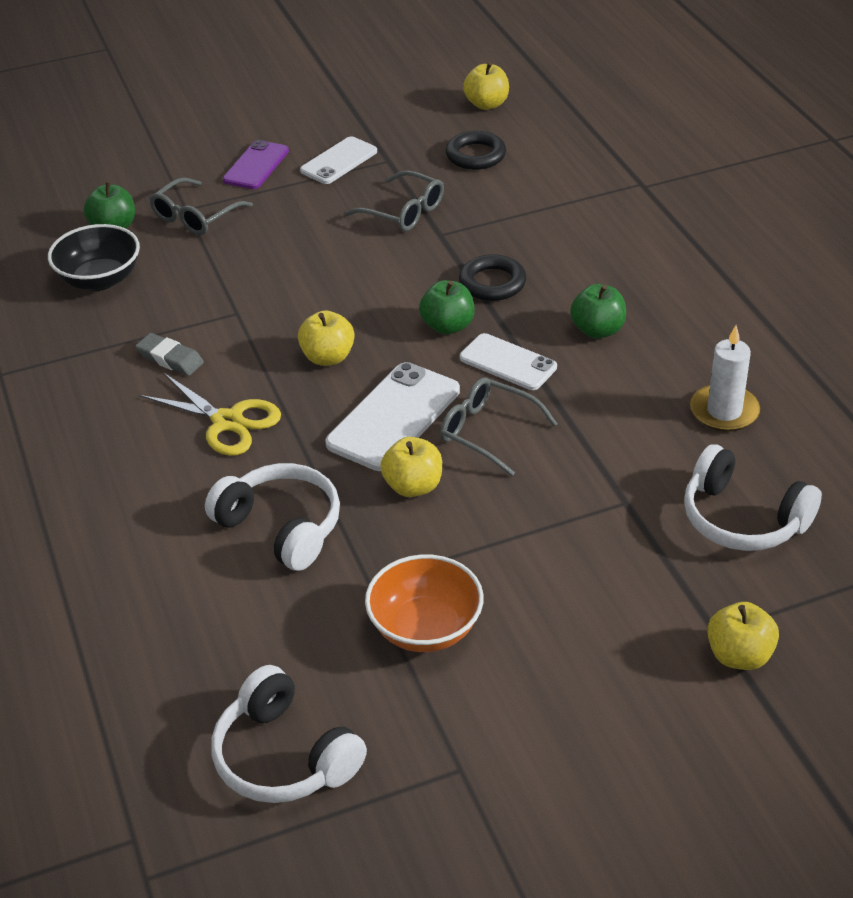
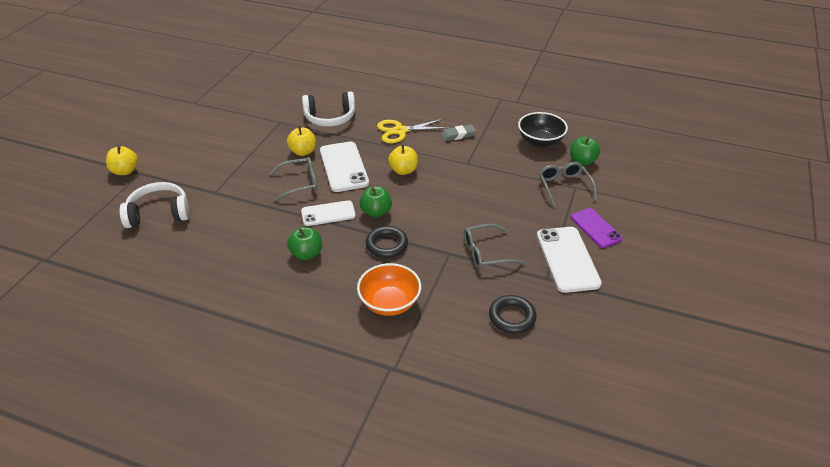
camera: 130 degrees right, 0 degrees up
(284, 757) = (249, 81): white headphones -> none
(339, 161) = (567, 259): white phone -> white phone, size x1.53
(425, 628) = (245, 122): orange bowl -> orange bowl (389, 303)
(486, 104) = (571, 365): yellow apple -> none
(724, 411) = (205, 252): white candle -> none

